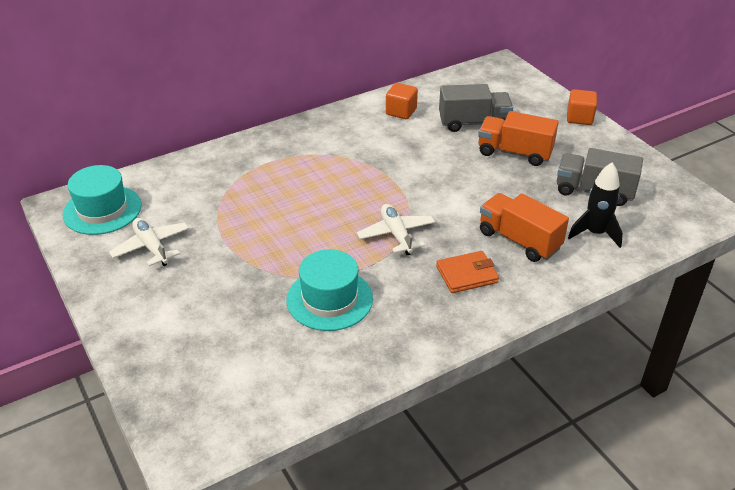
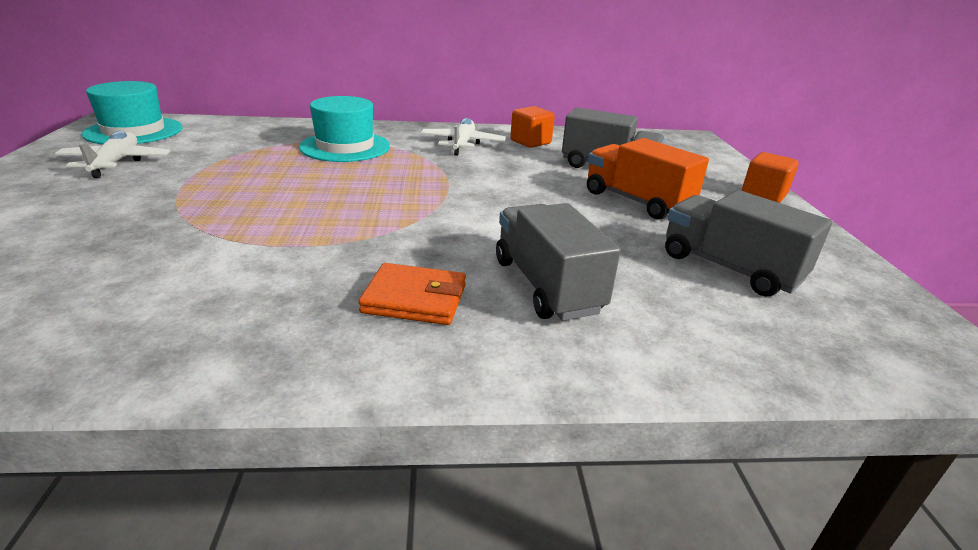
camera: 25 degrees right, 10 degrees down
(329, 299) = (193, 261): turquoise hat -> turquoise hat (345, 147)
(396, 234) = (380, 228): white plane -> white plane (462, 144)
(519, 240) = (546, 286): orange truck -> grey truck
(595, 233) = (689, 317): black rocket -> none

